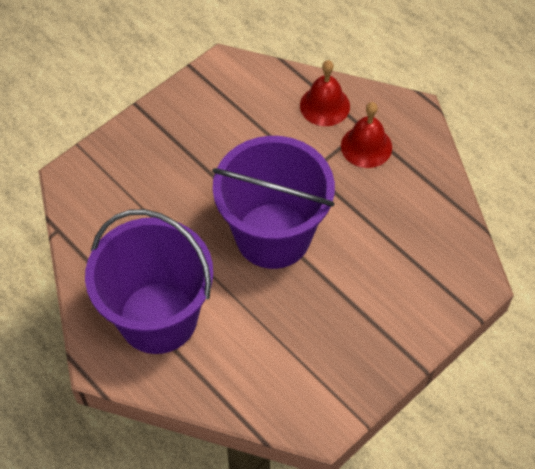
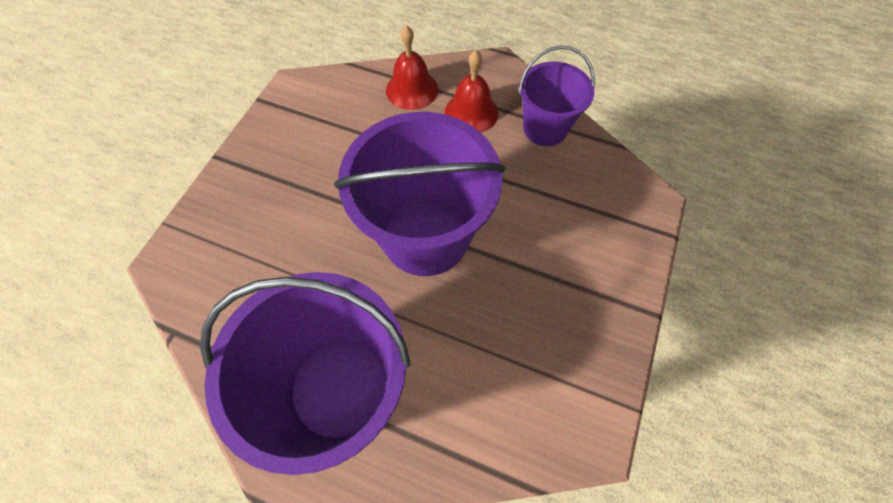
camera: 25 degrees left, 5 degrees up
(423, 186) = (545, 128): none -> purple bucket

